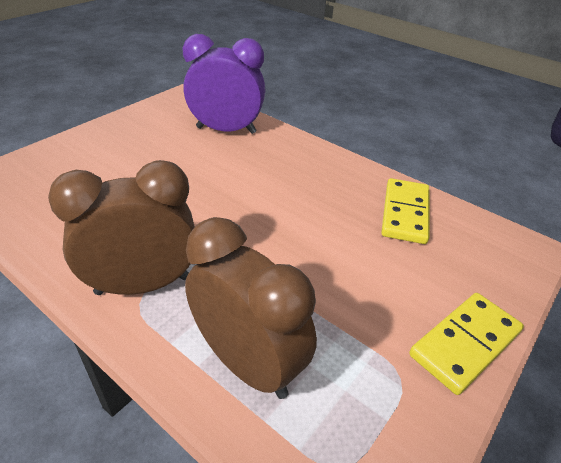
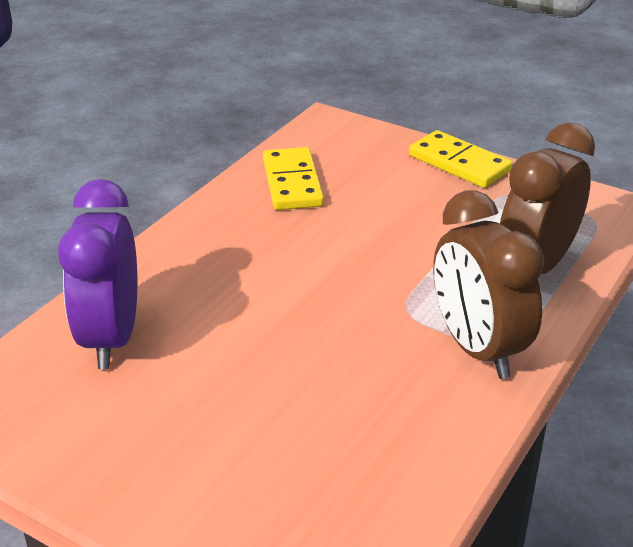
camera: 95 degrees left, 5 degrees down
(405, 213) = (292, 183): yellow domino -> yellow domino turned 75 degrees clockwise

